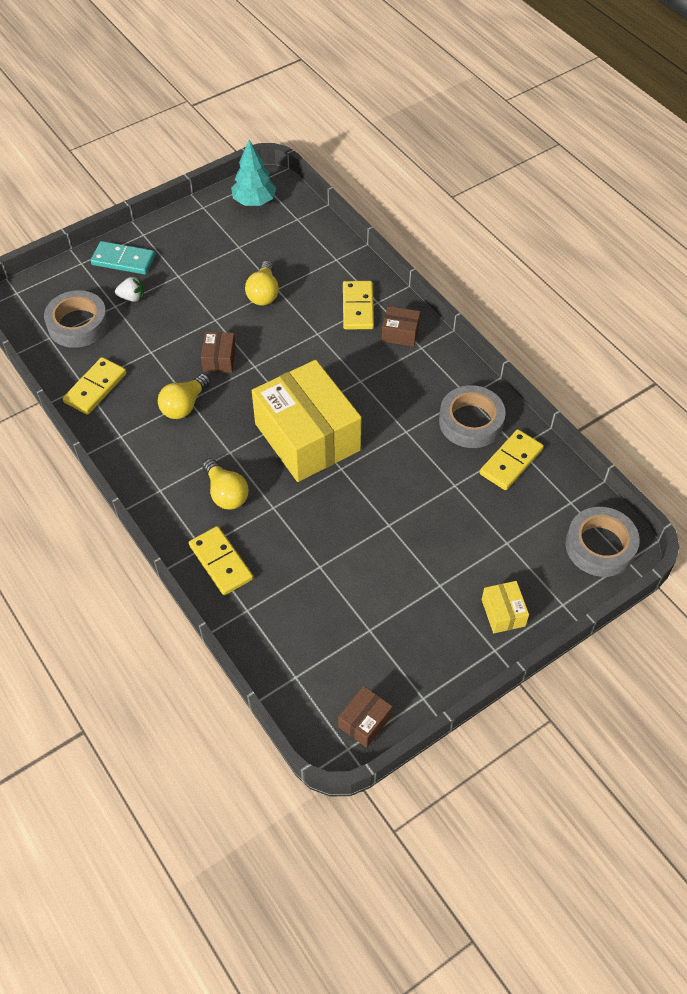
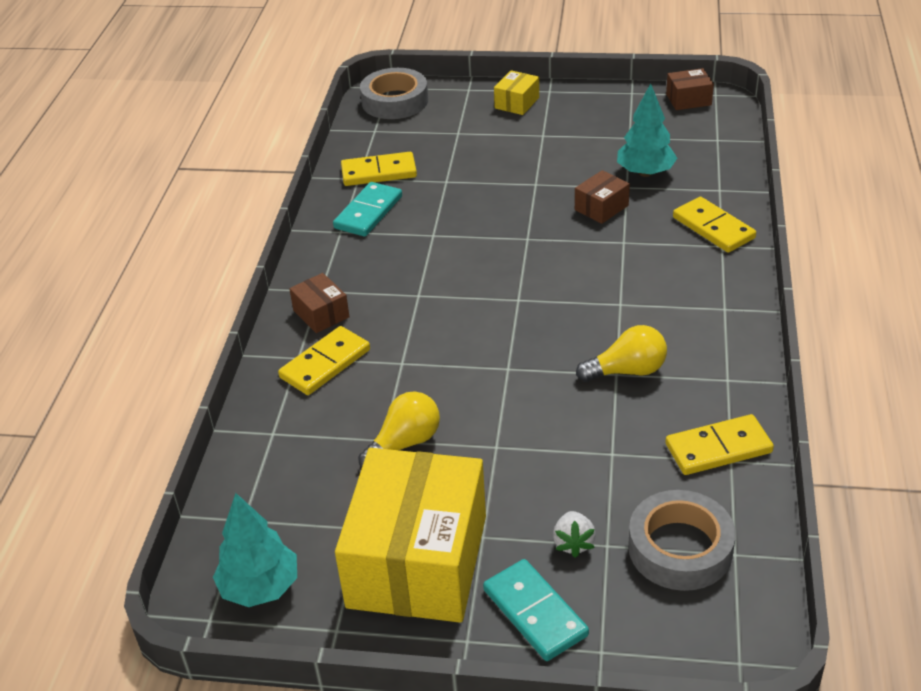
camera: 135 degrees left, 15 degrees down
(132, 297) = (573, 543): white strawberry -> white strawberry turned 135 degrees counterclockwise
(219, 359) = (539, 397): brown box -> brown box (601, 207)
(220, 562) = (713, 228): yellow domino -> yellow domino turned 45 degrees counterclockwise
(226, 493) = (658, 273): yellow light bulb -> none
(307, 437) = (529, 276): yellow box -> yellow box (417, 561)
(319, 592) = (645, 173): none -> turquoise tree
(471, 422) = (368, 212): grey tape -> turquoise domino

